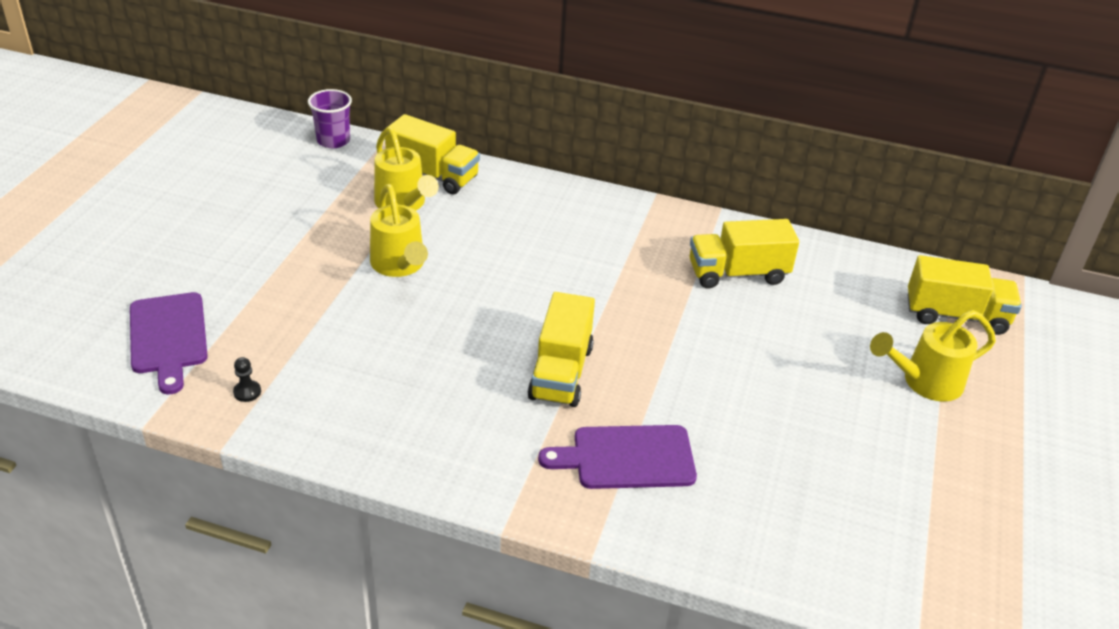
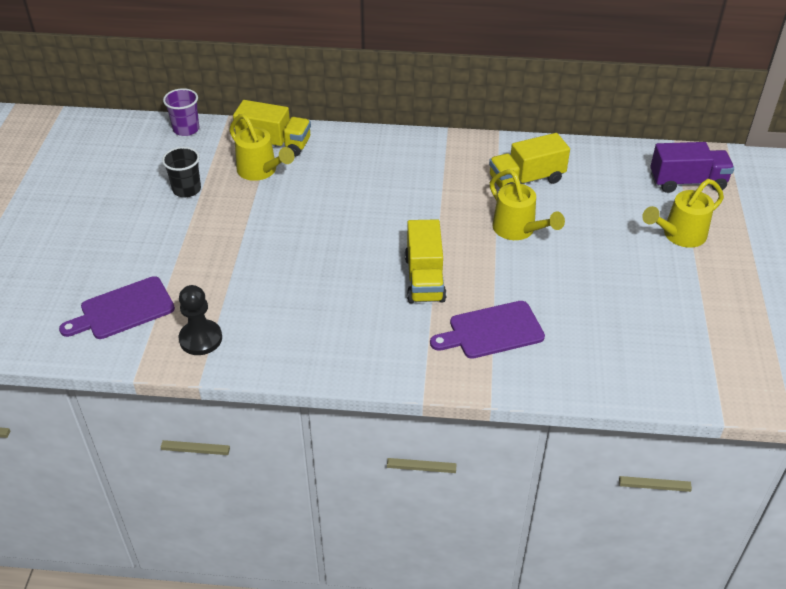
camera: 10 degrees left, 5 degrees up
(168, 337) = (123, 309): purple cutting board -> purple cutting board turned 90 degrees clockwise
(247, 392) = (200, 339): black pawn -> black pawn, size x2.09
(305, 209) = (187, 189): none -> black cup
(399, 265) = (276, 220): yellow watering can -> yellow watering can (518, 230)
(955, 315) = (687, 182): yellow truck -> purple truck

